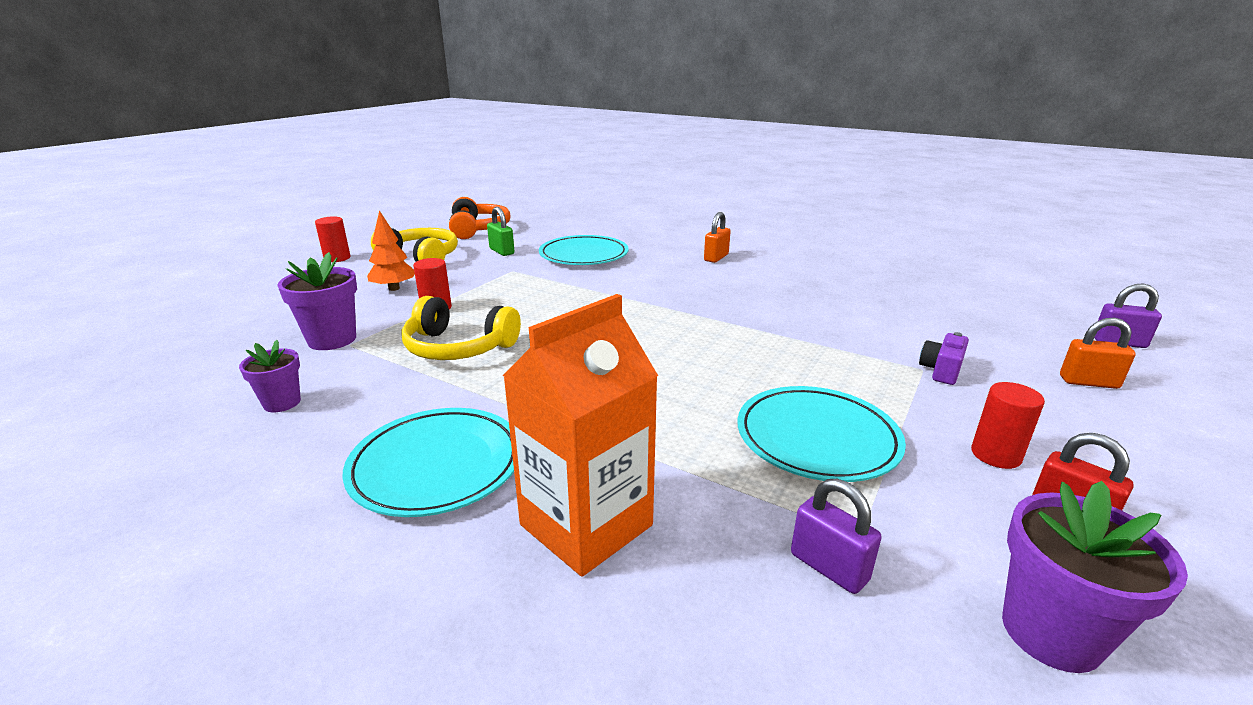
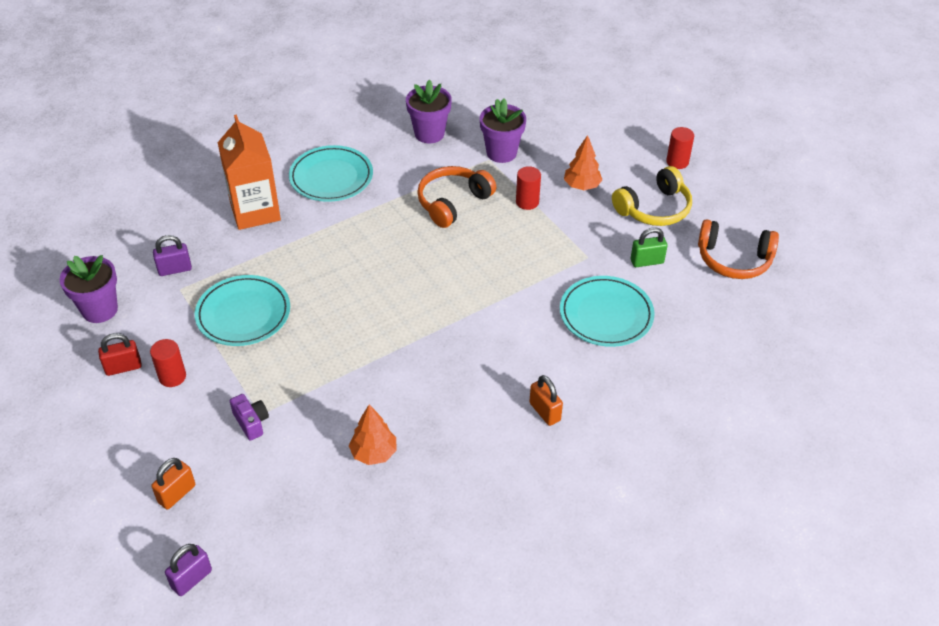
camera: 115 degrees right, 20 degrees up
(282, 403) = (429, 134): purple flower pot -> purple flower pot, size x1.60
(458, 347) = (452, 202): yellow headphones -> orange headphones
(859, 304) = (374, 453): none -> orange tree

